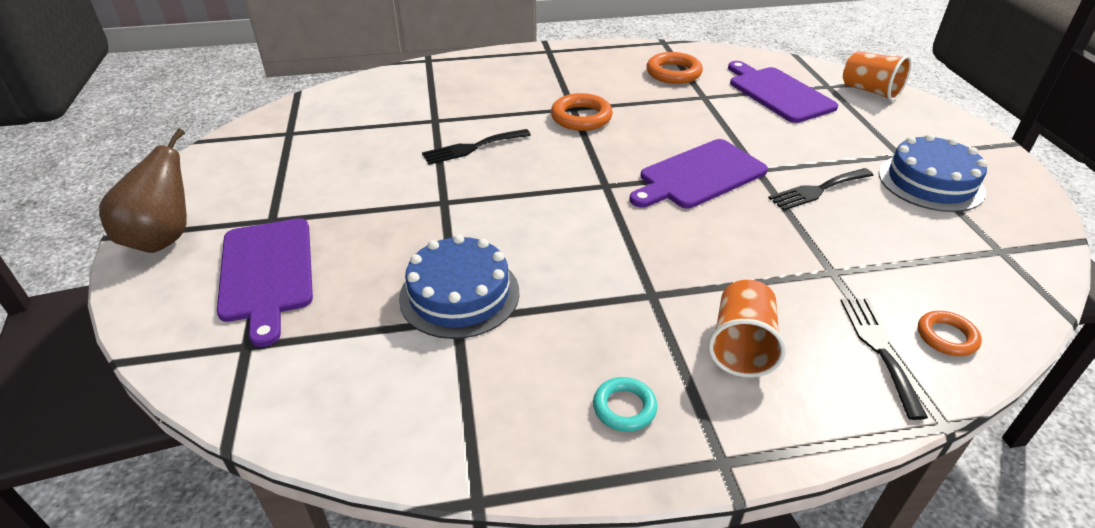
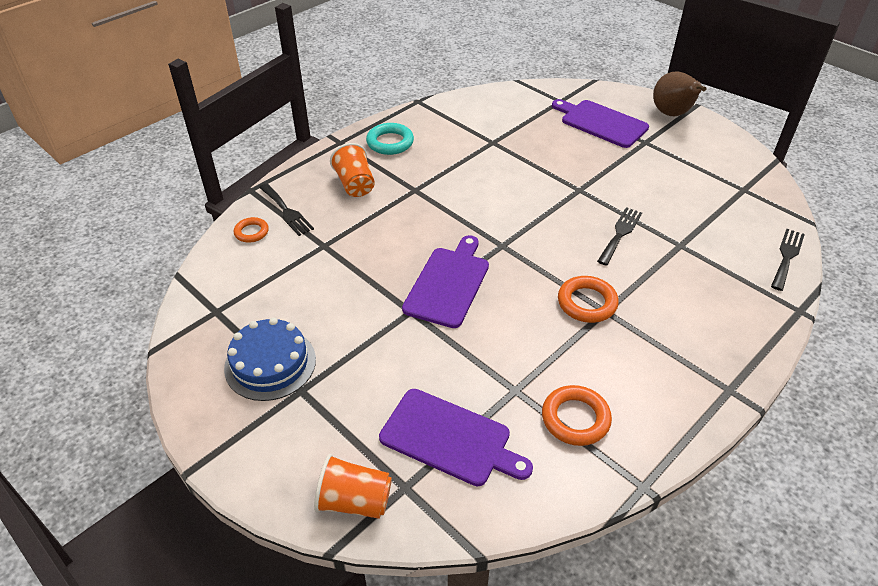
camera: 145 degrees right, 5 degrees up
(459, 294) = (505, 151): blue cake -> none
(624, 407) = (390, 142): turquoise ring -> turquoise ring, size x1.58
(817, 190) = (356, 310): black fork -> black fork (787, 257)

